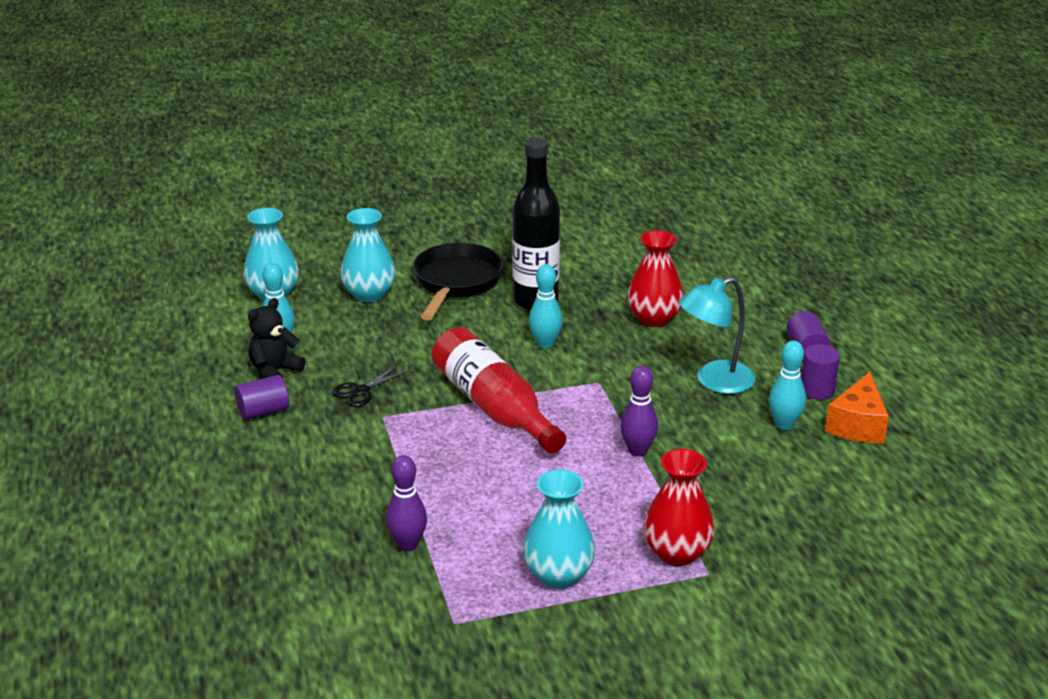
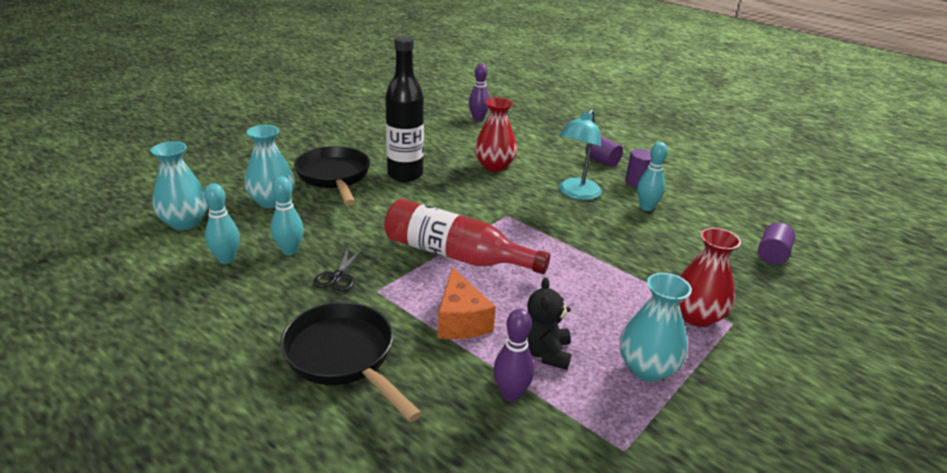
camera: 35 degrees left, 0 degrees up
(263, 411) = (264, 322): purple cylinder -> purple cylinder (772, 255)
(275, 371) = (244, 284): black teddy bear -> black teddy bear (545, 353)
(300, 463) = (344, 357): none -> black pan
(545, 344) = (443, 201): turquoise bowling pin -> turquoise bowling pin (289, 251)
(637, 451) = (586, 253): purple bowling pin -> purple bowling pin (478, 119)
(858, 425) = (683, 195): orange cheese -> orange cheese (461, 320)

